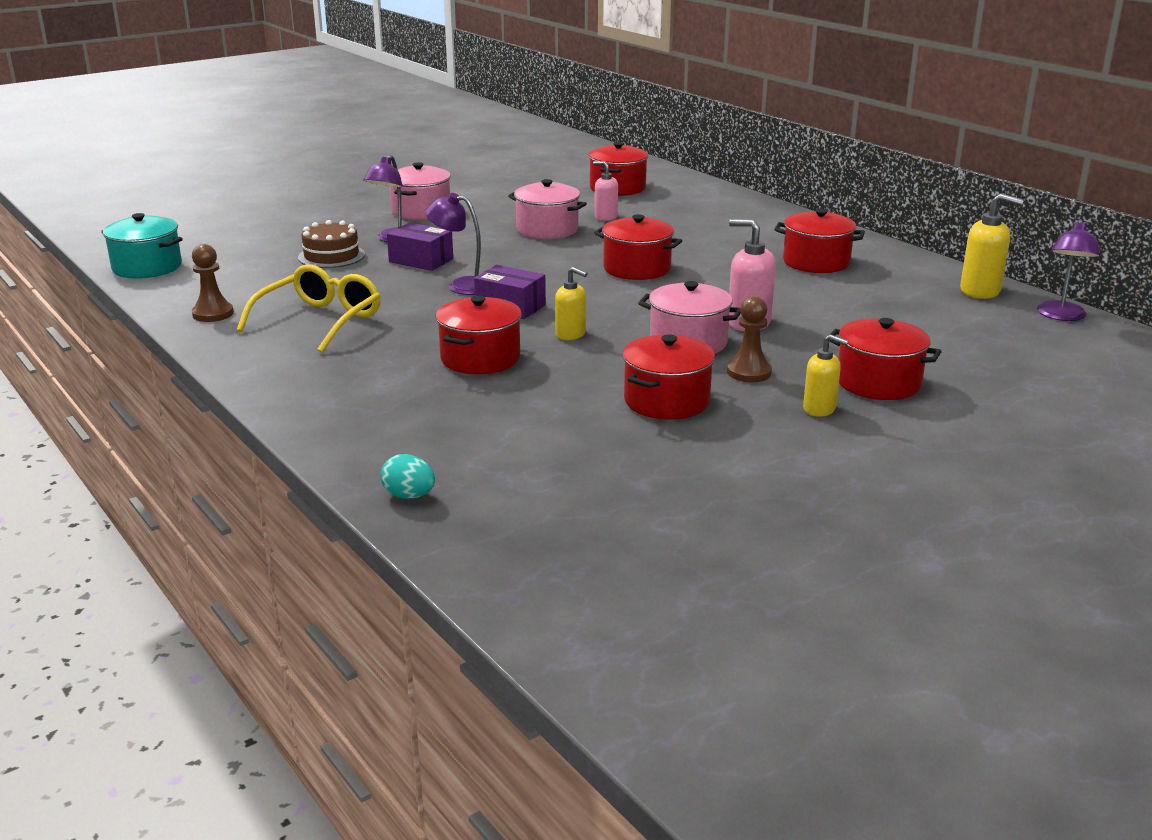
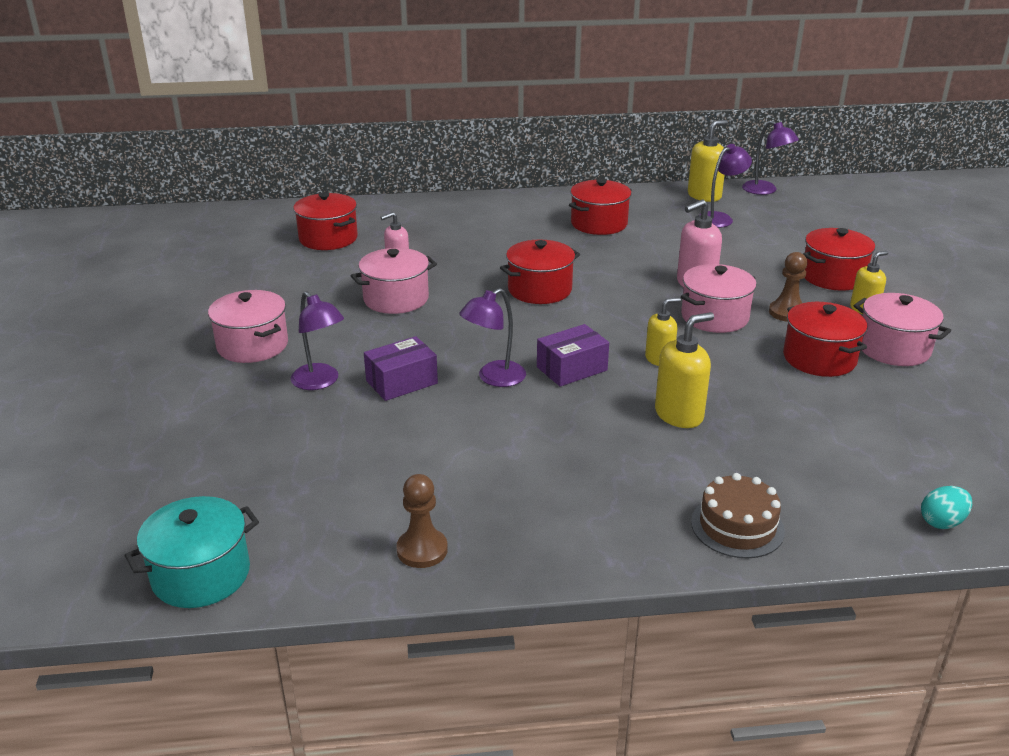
camera: 60 degrees left, 5 degrees up
(319, 321) = (512, 481): yellow glasses -> none
(331, 256) = (325, 430): brown cake -> brown cake (737, 526)
(480, 358) = (679, 415): red pot -> yellow soap dispenser
(743, 435) = (893, 349): none -> pink pot
(933, 307) = (720, 218): none -> purple lamp

